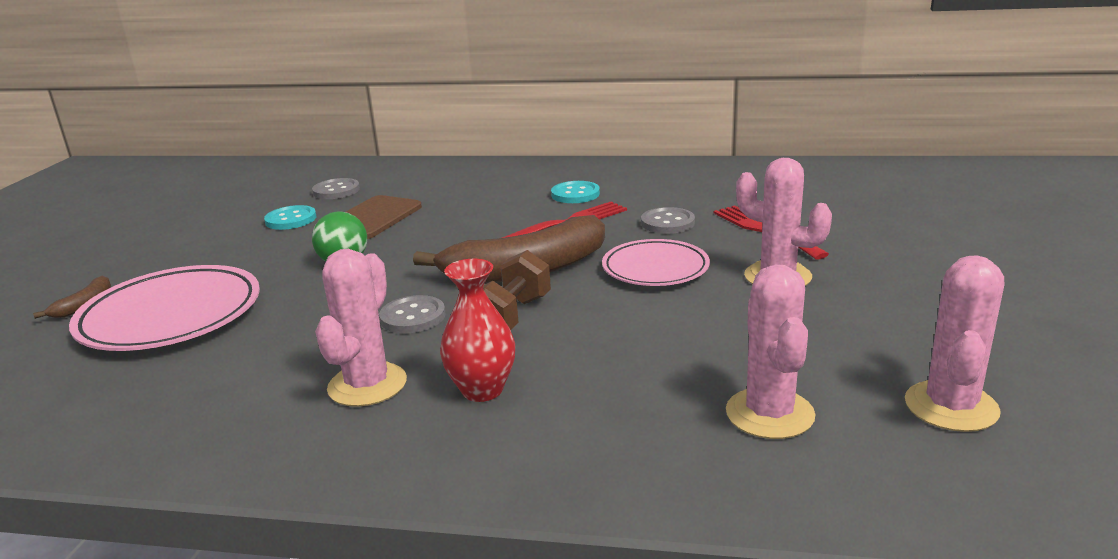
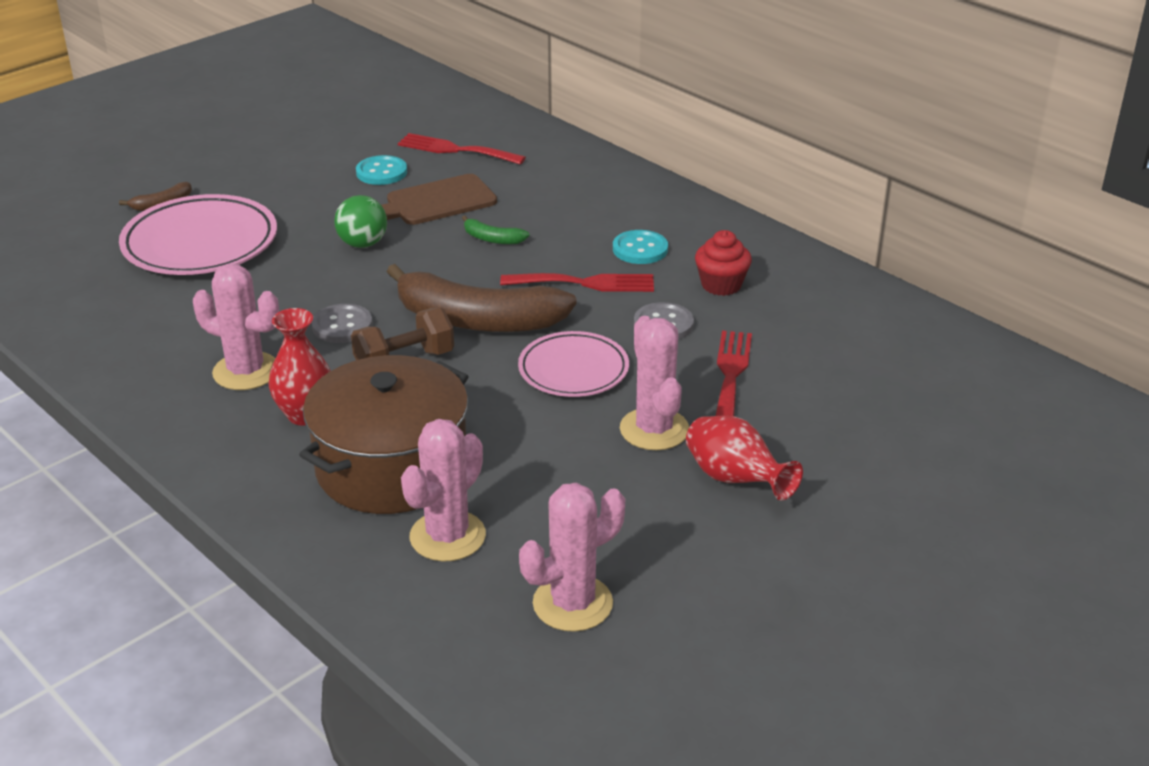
camera: 35 degrees right, 10 degrees up
(336, 191) = (455, 150): grey button -> red fork
(367, 385) = (246, 371): pink cactus -> pink cactus turned 60 degrees clockwise
(453, 224) = (492, 239): none -> green banana
(630, 389) = (391, 467): none -> brown pot
(664, 192) = (721, 285): none -> red cupcake
(885, 280) = (735, 480): none -> red vase

